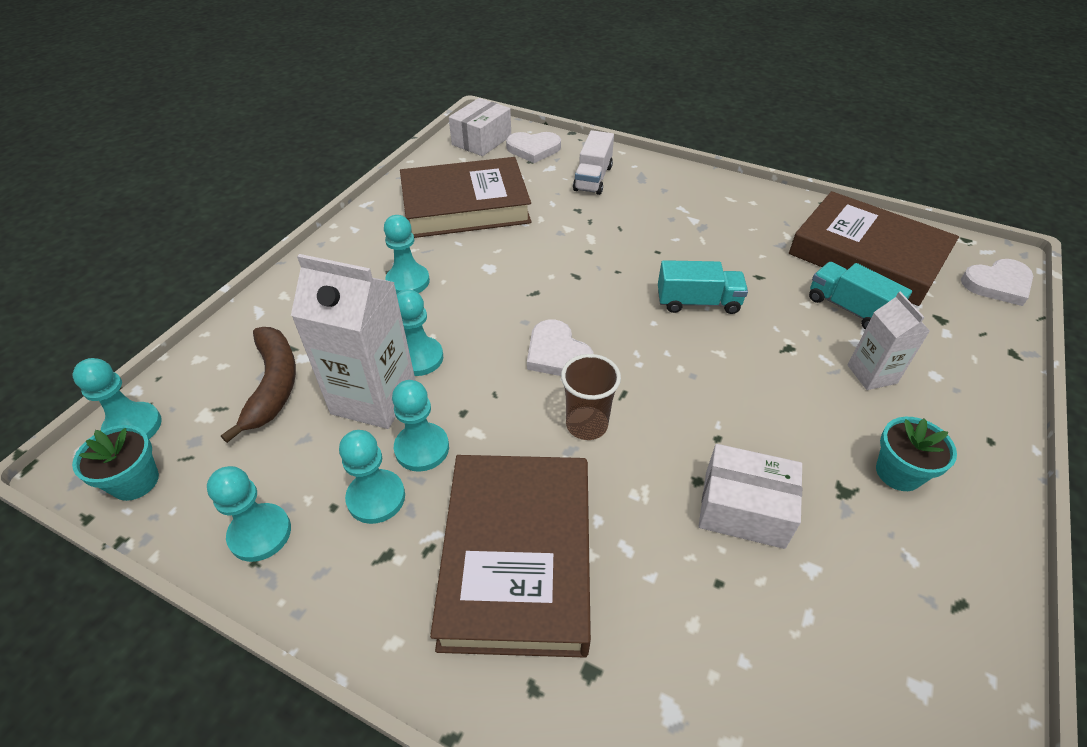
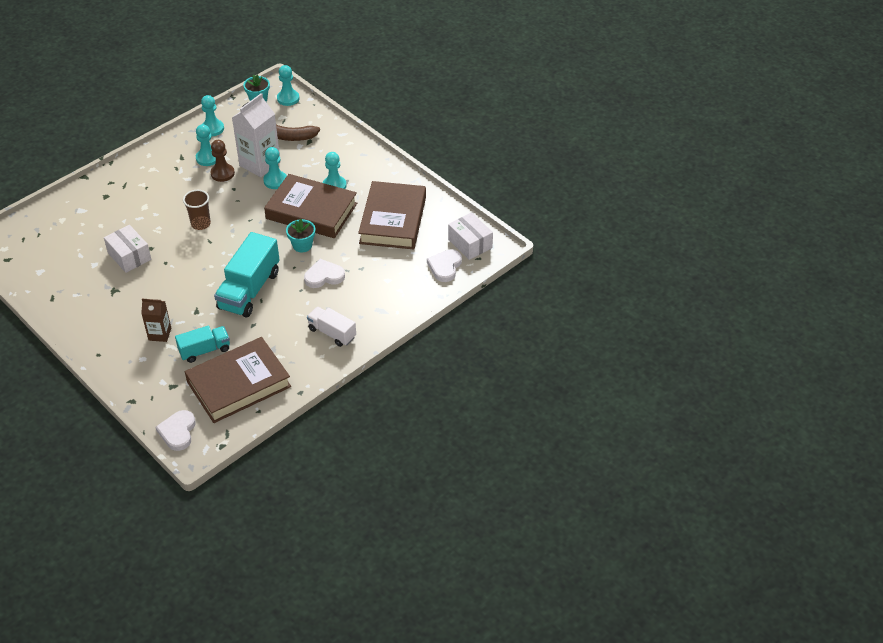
camera: 110 degrees right, 0 degrees up
(422, 448) = (222, 173): turquoise pawn -> brown pawn
(517, 557) = (156, 189): brown book -> brown book (311, 211)
(557, 354) = (248, 226): white heart -> white heart (324, 276)
(593, 178) = (392, 286): white truck -> white truck (332, 333)
(698, 302) = (249, 290): turquoise truck -> turquoise truck, size x1.71
(744, 509) = (129, 256): white box -> white box turned 75 degrees counterclockwise
(872, 374) = (160, 334): white carton -> brown carton
(898, 472) = (108, 312): turquoise flower pot -> turquoise flower pot (302, 245)

